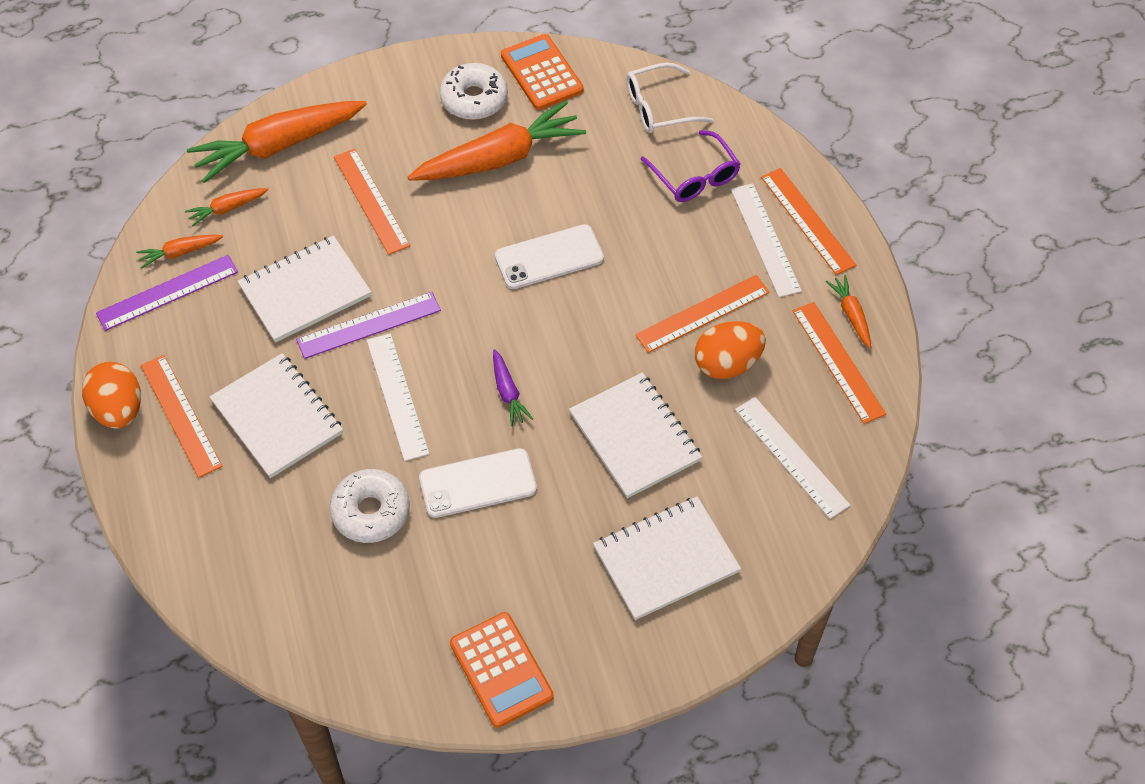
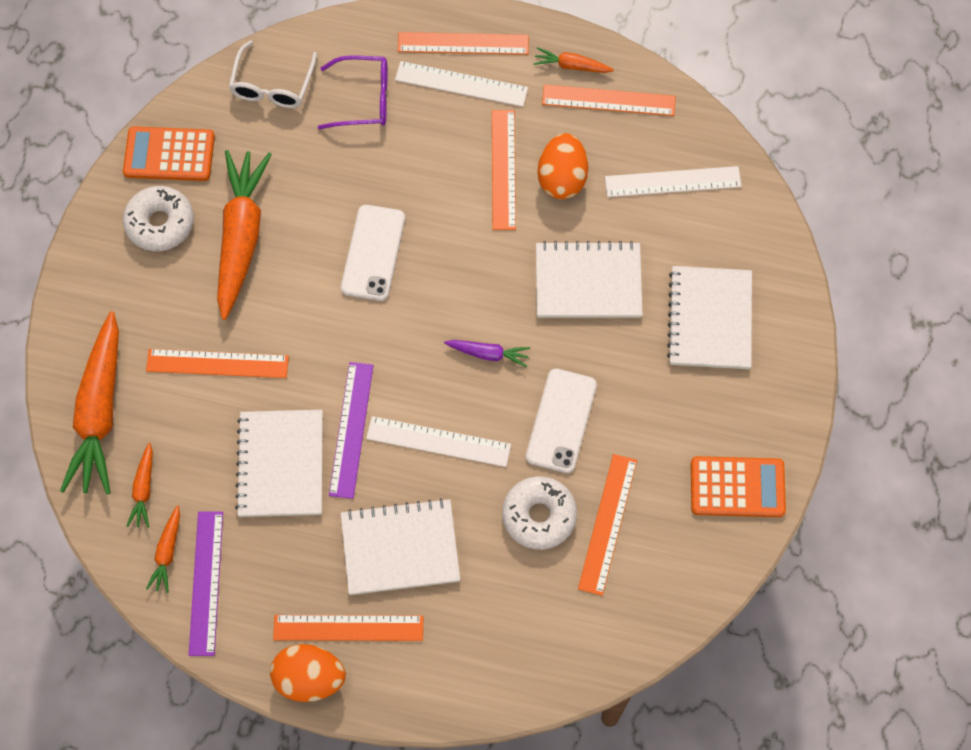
camera: 60 degrees left, 10 degrees up
(396, 572) = (607, 524): none -> orange ruler

